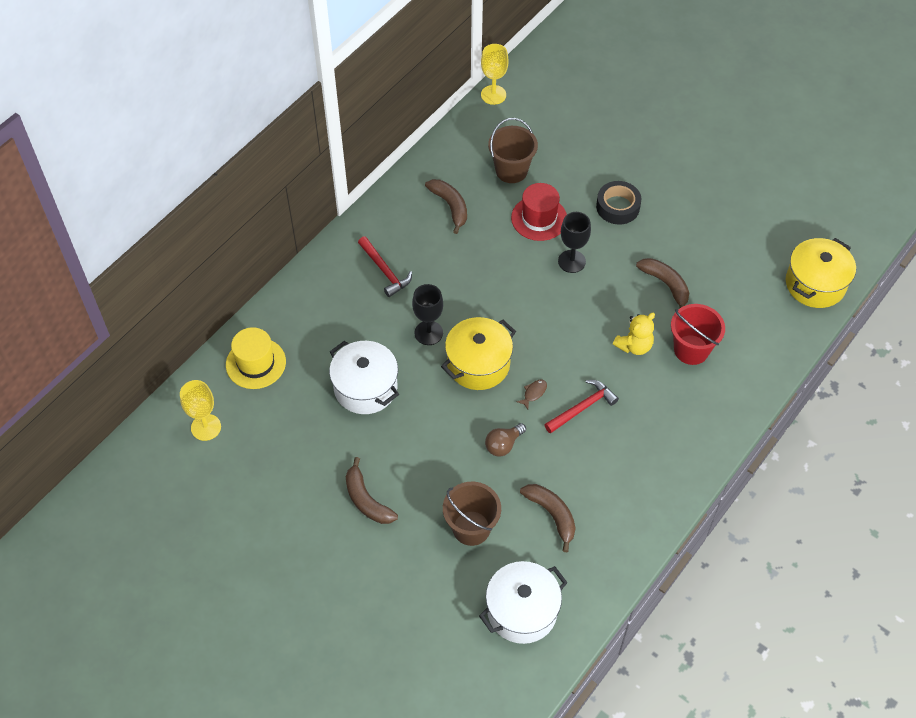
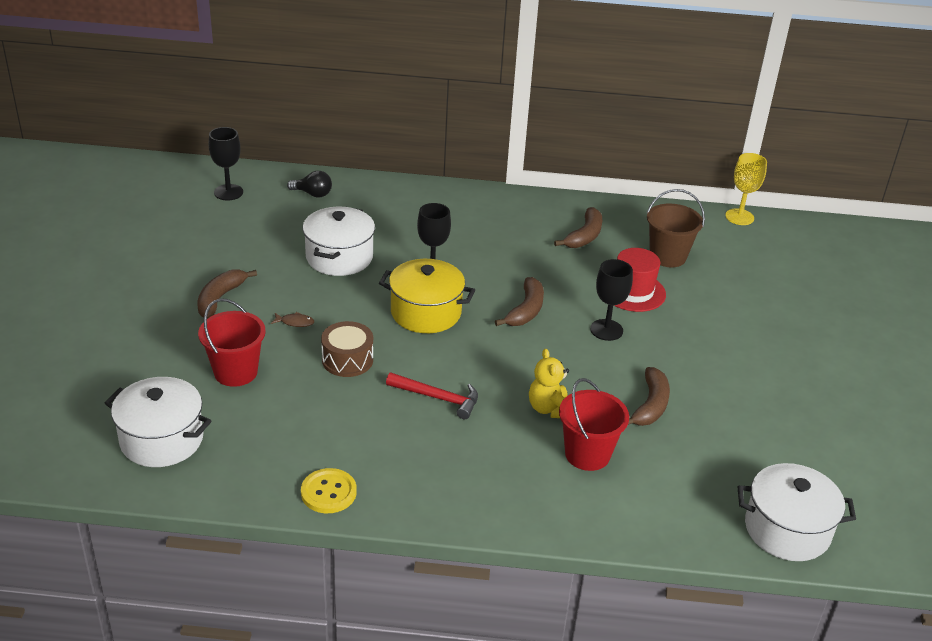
camera: 55 degrees right, 20 degrees down
(206, 427) = (228, 192): yellow goblet -> black goblet
(255, 363) = (313, 194): yellow hat -> black light bulb
(385, 271) = (474, 225): red hammer -> none
(471, 528) = (235, 372): brown bucket -> red bucket
(503, 445) = (347, 360): brown light bulb -> brown drum
(533, 393) = (425, 359): brown fish -> brown fish (295, 322)
(552, 515) = (291, 421): brown banana -> brown banana (526, 310)
(618, 207) = (708, 337): black tape -> none
(634, 346) = (549, 409): yellow teddy bear -> yellow teddy bear turned 60 degrees clockwise
(641, 524) = (328, 492): none -> yellow button
(815, 284) = (787, 529): yellow pot -> white pot

